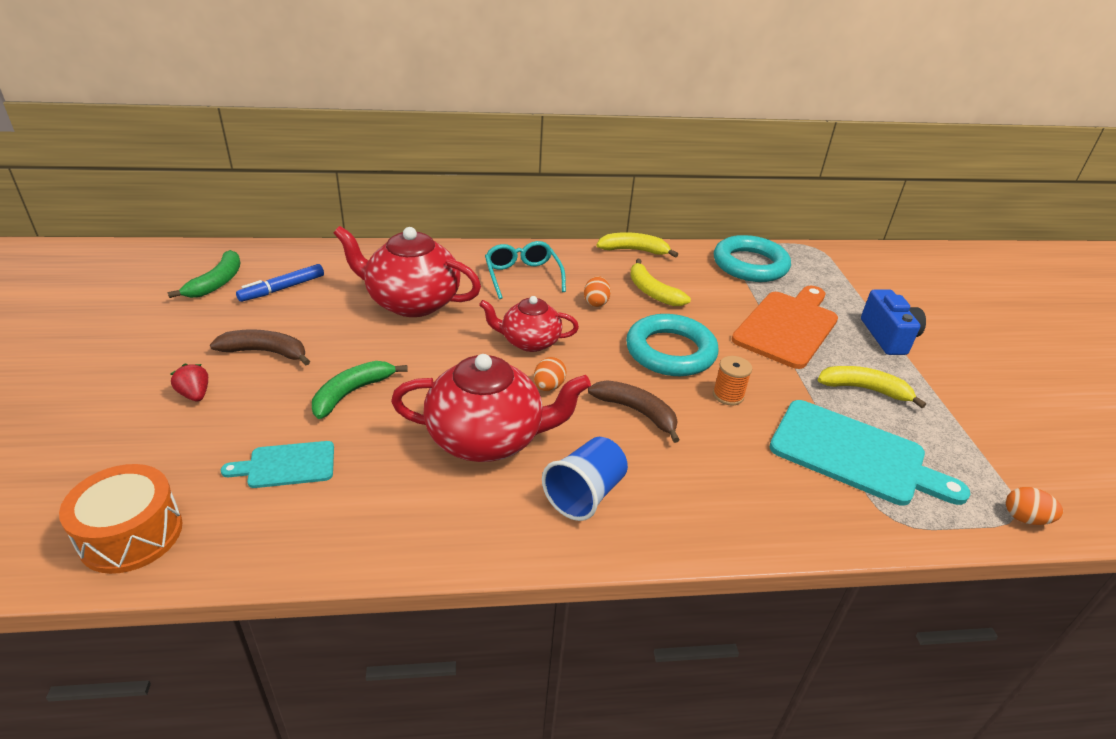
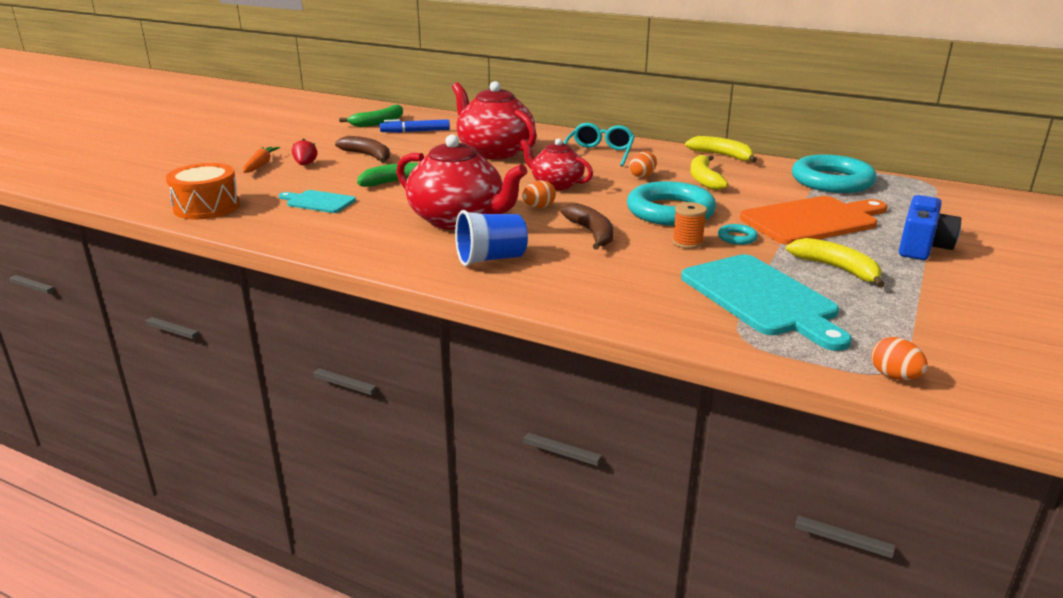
camera: 35 degrees right, 10 degrees down
(128, 416) = (260, 165): none -> orange carrot
(757, 373) = (737, 238): none -> turquoise ring

